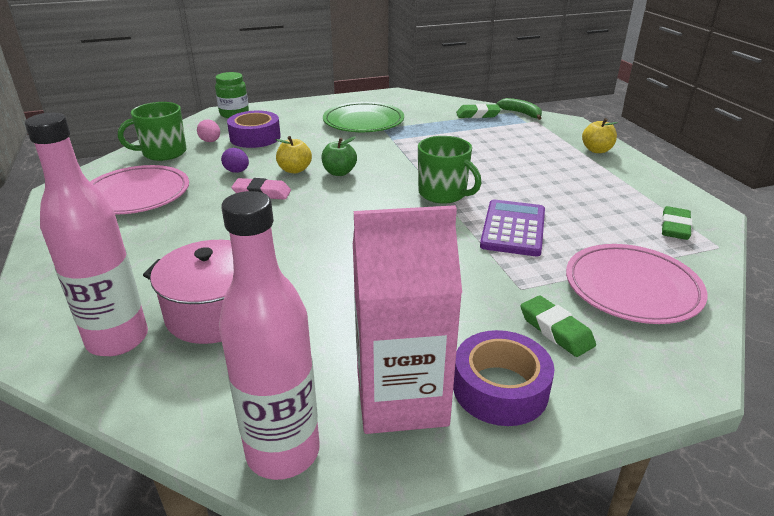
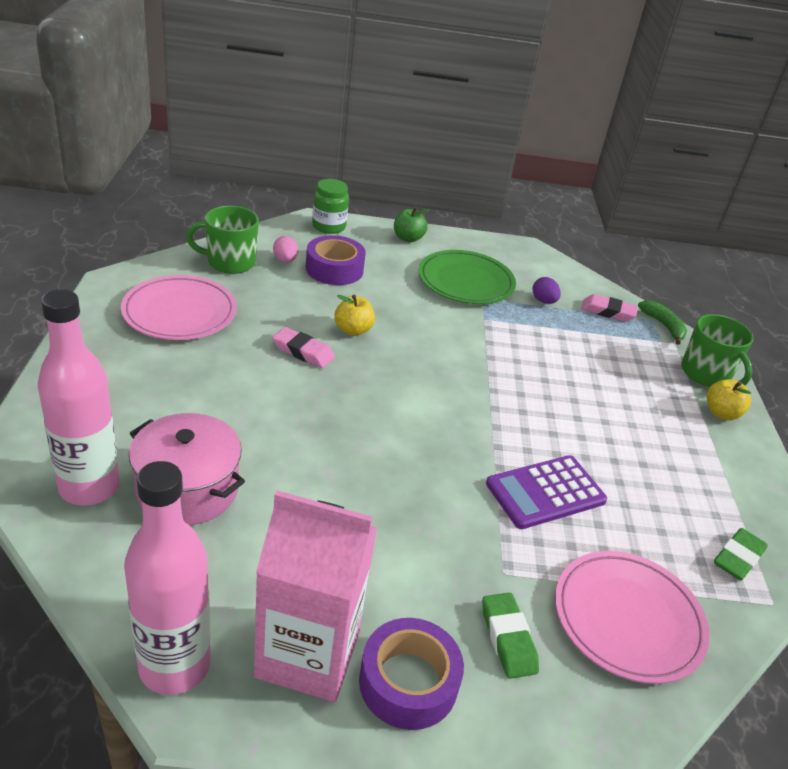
camera: 15 degrees right, 5 degrees up
(237, 171) = (292, 313): purple egg -> purple egg (543, 301)
(339, 172) = (398, 349): green apple -> green apple (408, 238)
(443, 194) = (496, 417): green mug -> green mug (706, 374)
(477, 115) = (607, 312): green eraser -> pink eraser
(513, 228) = (545, 492): purple calculator -> purple calculator turned 150 degrees counterclockwise

